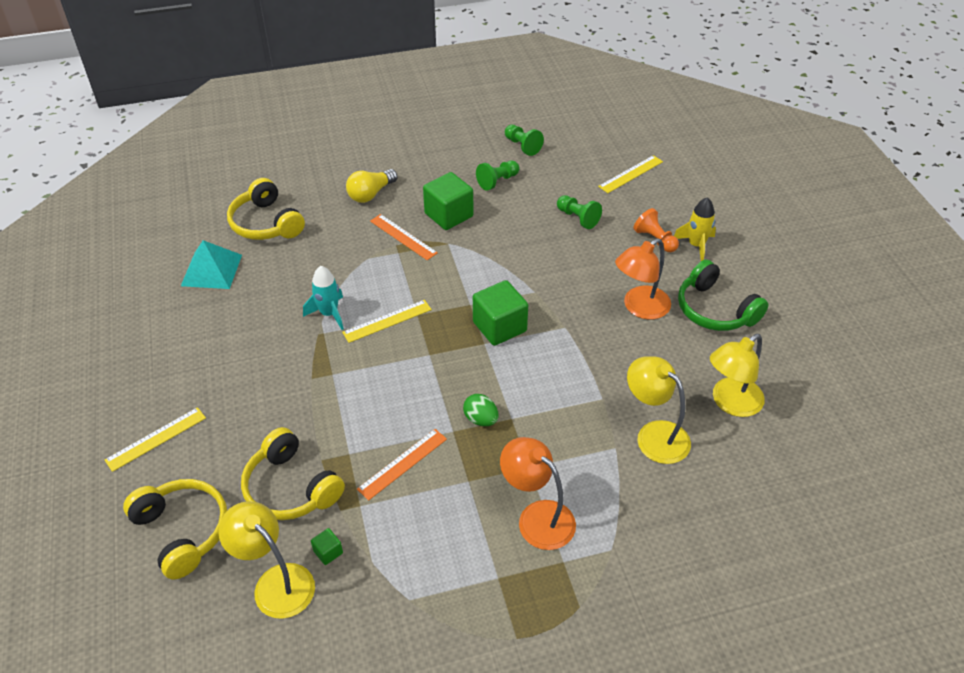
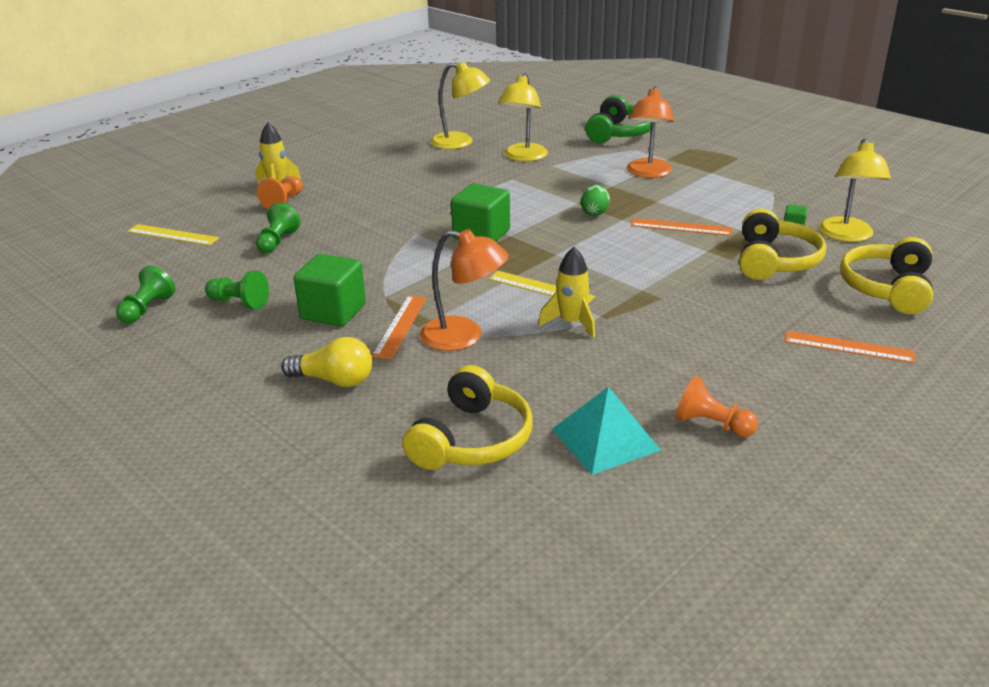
camera: 120 degrees left, 15 degrees down
(156, 438) = (848, 347): yellow ruler -> orange ruler
(173, 318) = (711, 425): none -> orange pawn
(329, 314) = (571, 323): turquoise rocket -> yellow rocket
(639, 308) = (389, 188): orange lamp -> orange lamp (464, 337)
(714, 310) = (361, 164): green headphones -> green headphones (619, 133)

